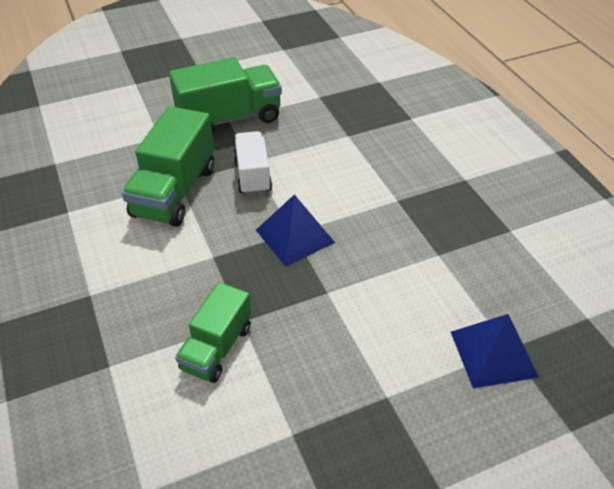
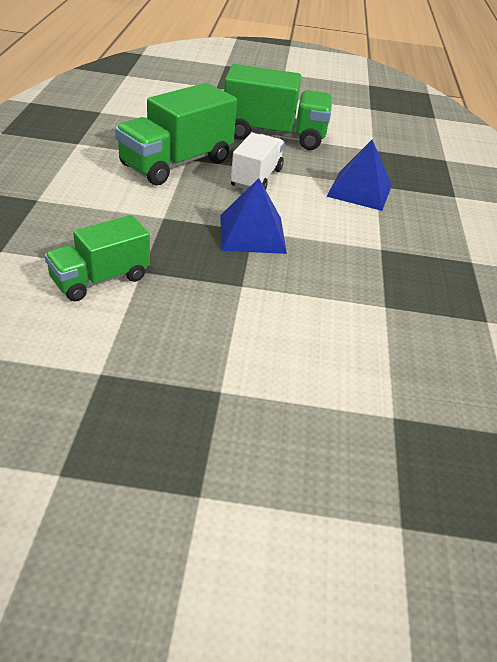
camera: 25 degrees right, 5 degrees down
(493, 354) = (370, 412): blue pyramid -> blue pyramid (360, 190)

